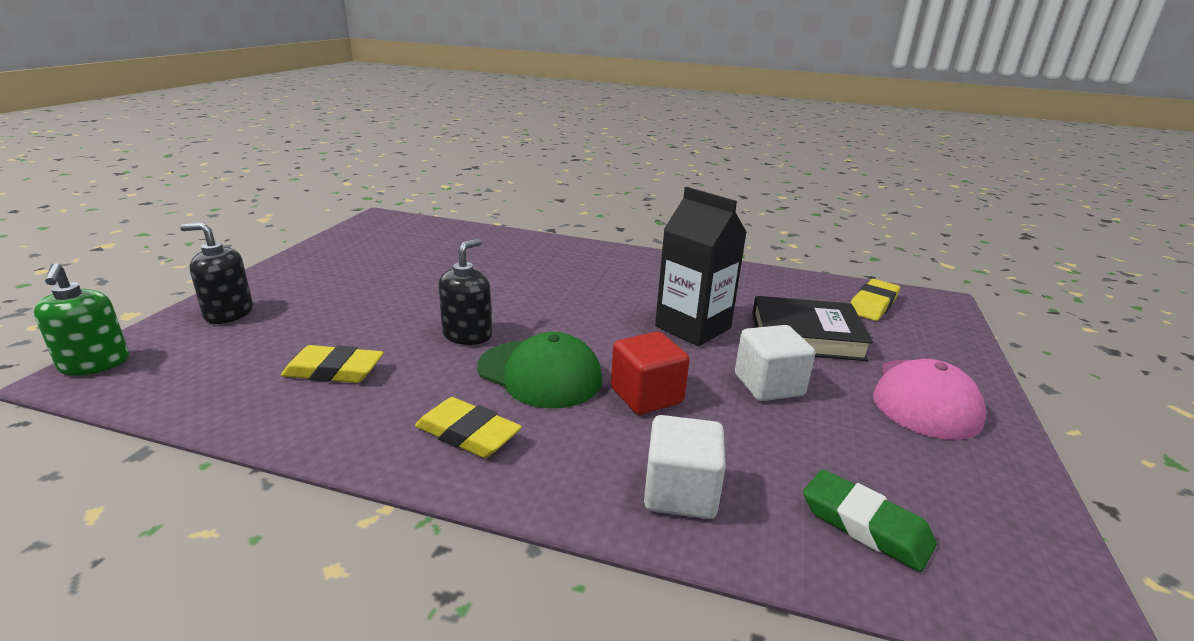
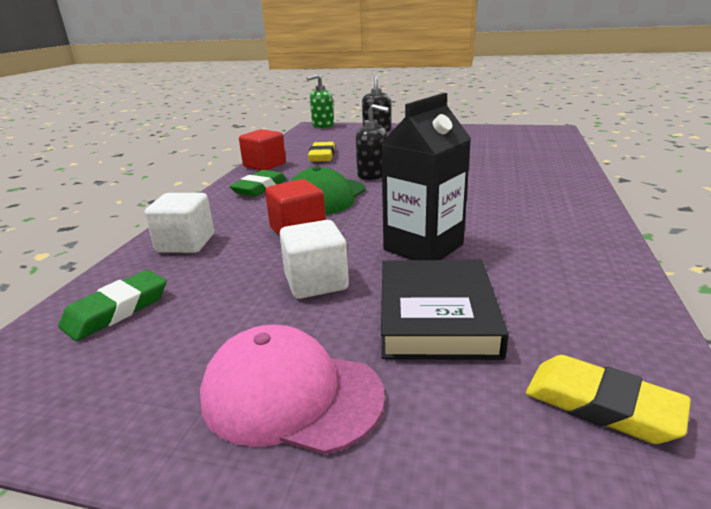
camera: 90 degrees right, 0 degrees up
(335, 434) = (264, 165): none -> red cube
(468, 434) = (259, 188): yellow eraser -> green eraser

